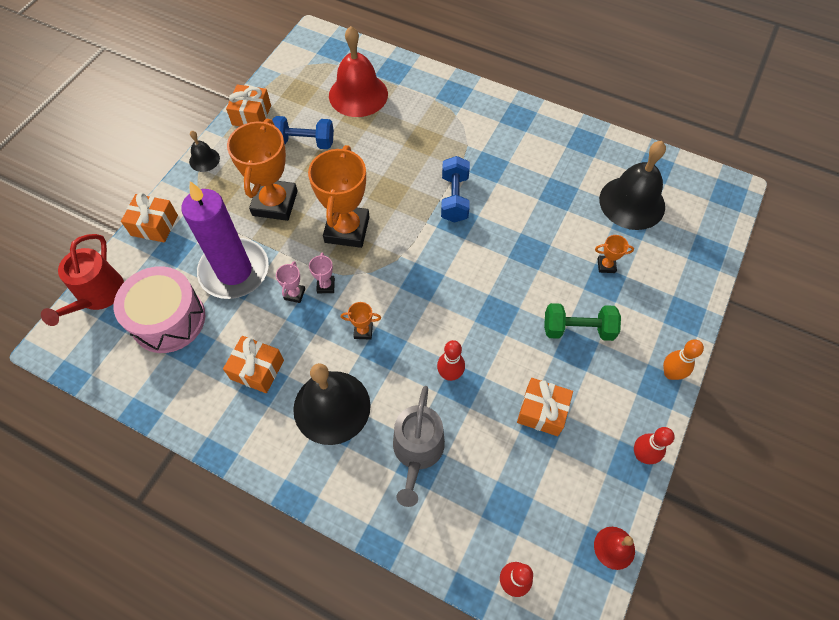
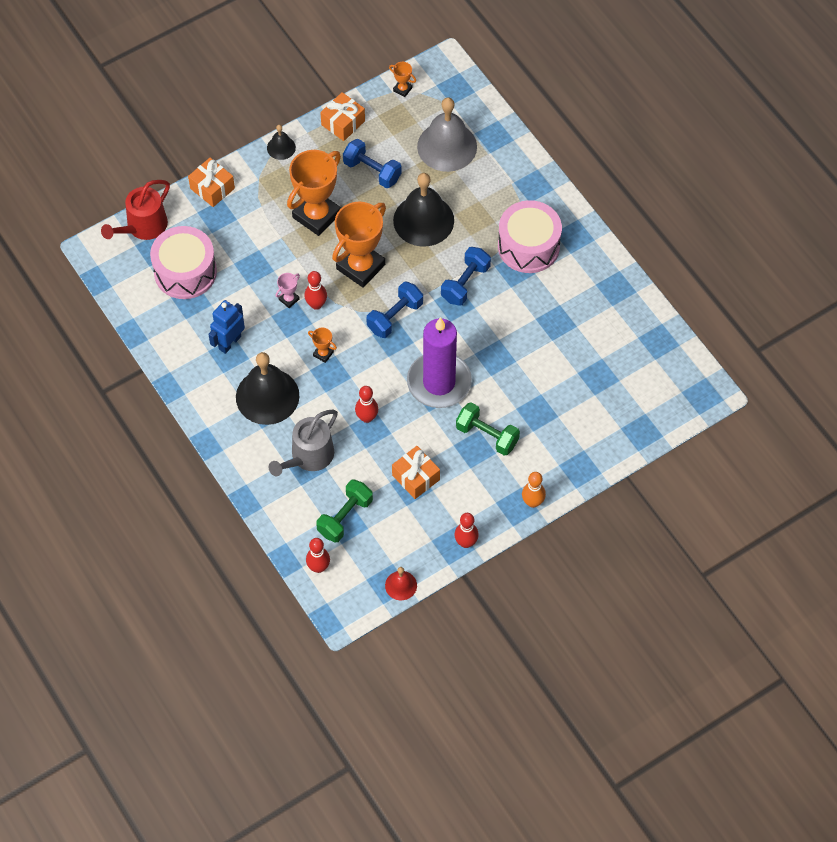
camera: 30 degrees right, 0 degrees up
(234, 271) = (253, 258): purple candle -> purple candle (439, 382)
(257, 370) = (229, 342): orange gift -> blue robot
(326, 286) = (316, 304): pink trophy -> red bowling pin
(358, 94) = (447, 146): red bell -> grey bell
(410, 260) = (395, 317): none -> blue dumbbell
(486, 142) = (528, 246): none -> pink drum
(500, 500) = (345, 517): none -> green dumbbell
(606, 265) = (548, 400): orange trophy -> orange trophy (402, 89)
(632, 202) = (612, 361): black bell -> black bell (423, 220)

